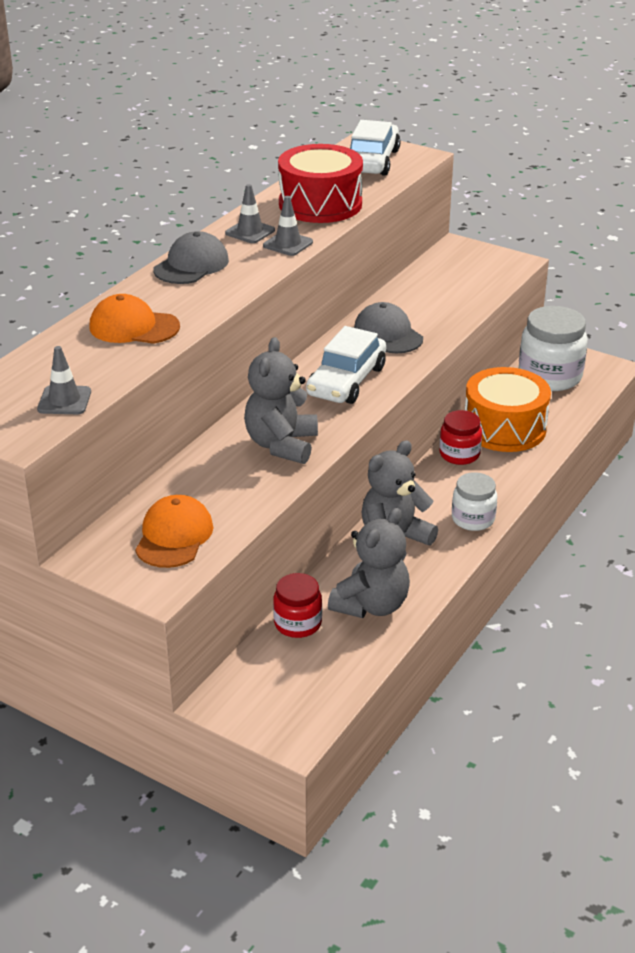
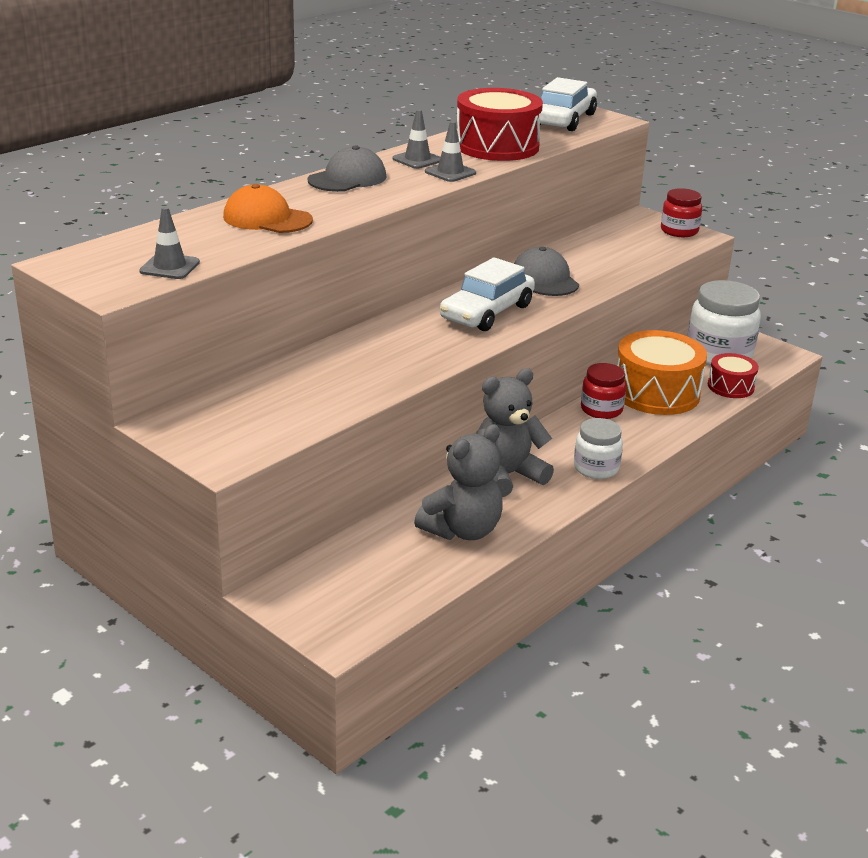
camera: 10 degrees right, 5 degrees down
(174, 536) = (258, 419): orange cap -> none
(281, 445) = (399, 357): grey teddy bear -> none
(297, 623) = (380, 535): red jar -> red jar (679, 231)
(570, 411) = (730, 386): none -> red drum

